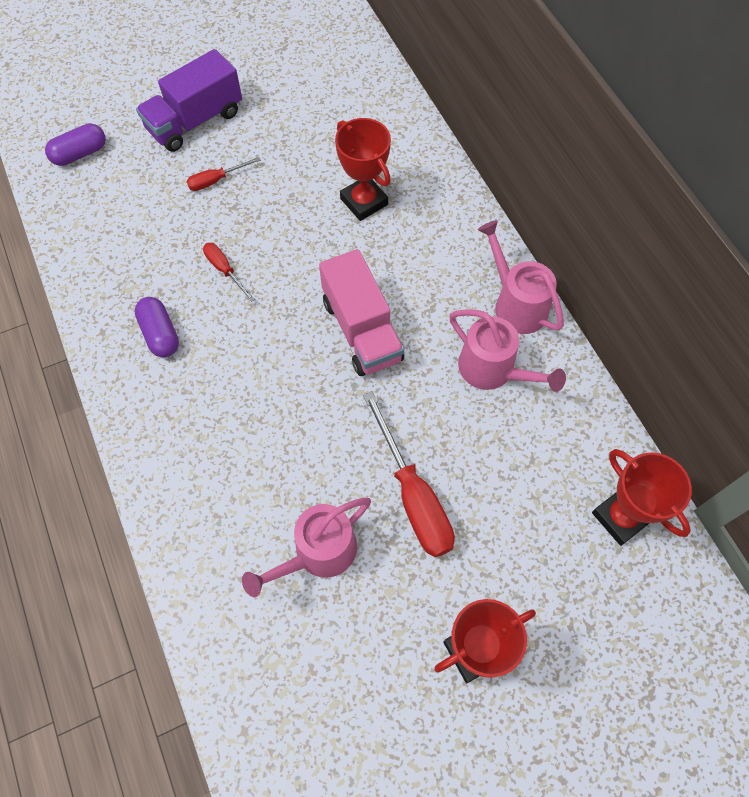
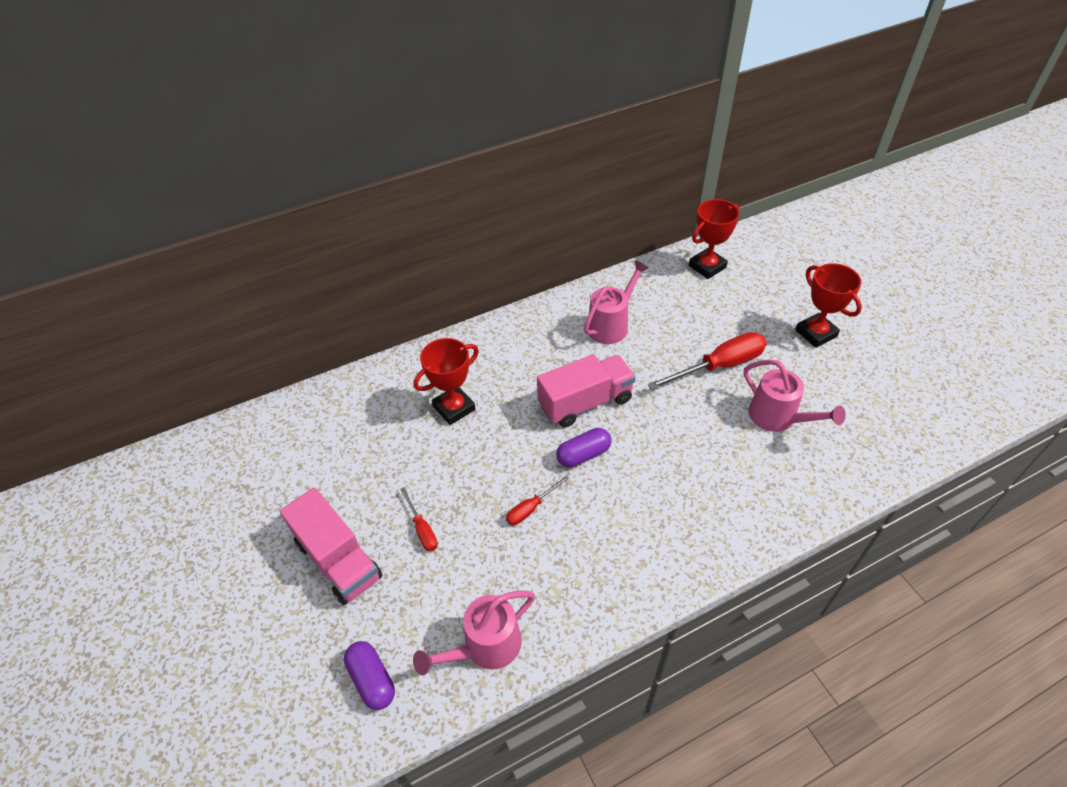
camera: 90 degrees left, 15 degrees down
(160, 334) = (605, 554): purple capsule -> purple capsule (583, 455)
(195, 121) = (338, 559): purple truck -> pink truck
(515, 304) = (553, 313): pink watering can -> pink watering can (485, 647)

